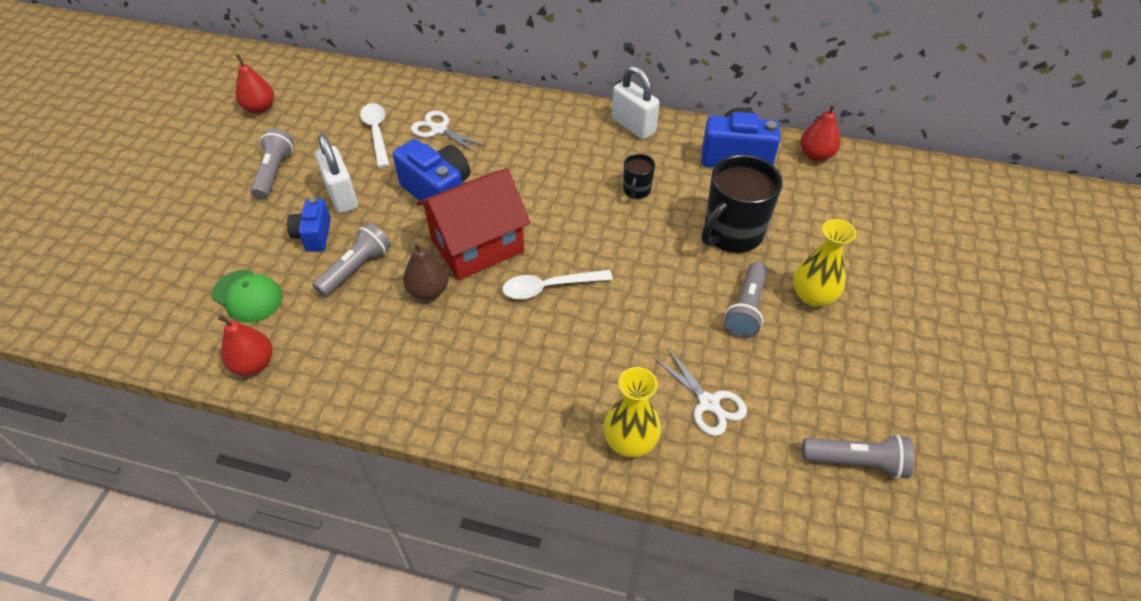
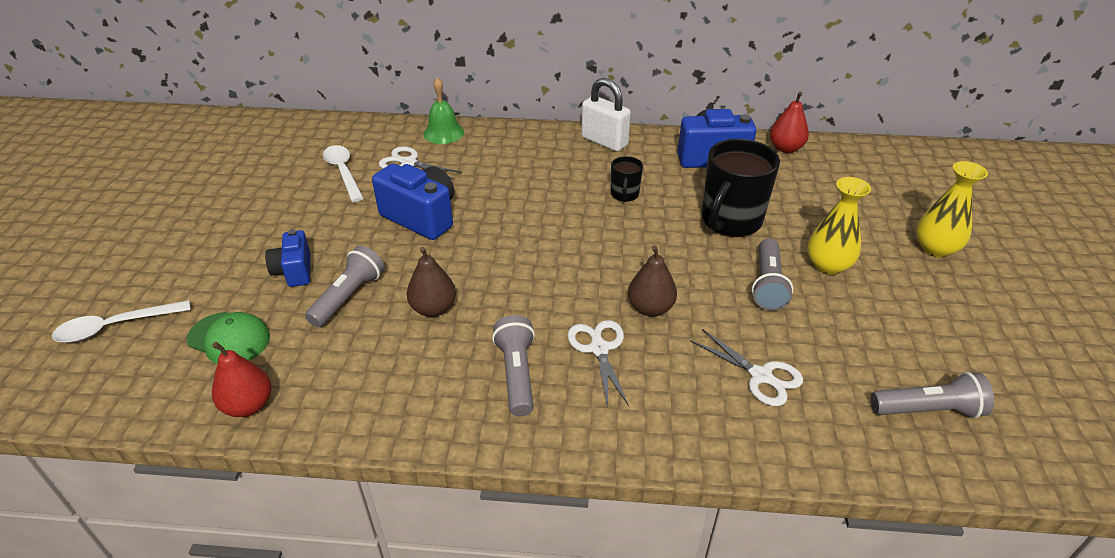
camera: 10 degrees left, 10 degrees down
(260, 108) = (211, 162): red pear -> none
(274, 172) = (238, 218): grey flashlight -> grey flashlight (516, 374)
(342, 196) = (318, 232): white padlock -> none
(477, 245) = (475, 260): red house -> none
(479, 98) = (443, 133): none -> green bell
(549, 287) = (562, 290): white spoon -> white spoon (115, 327)
(567, 353) = (599, 349): none -> white scissors
(626, 318) = (650, 308): none -> brown pear
(630, 441) = (691, 424): yellow vase -> yellow vase (935, 249)

